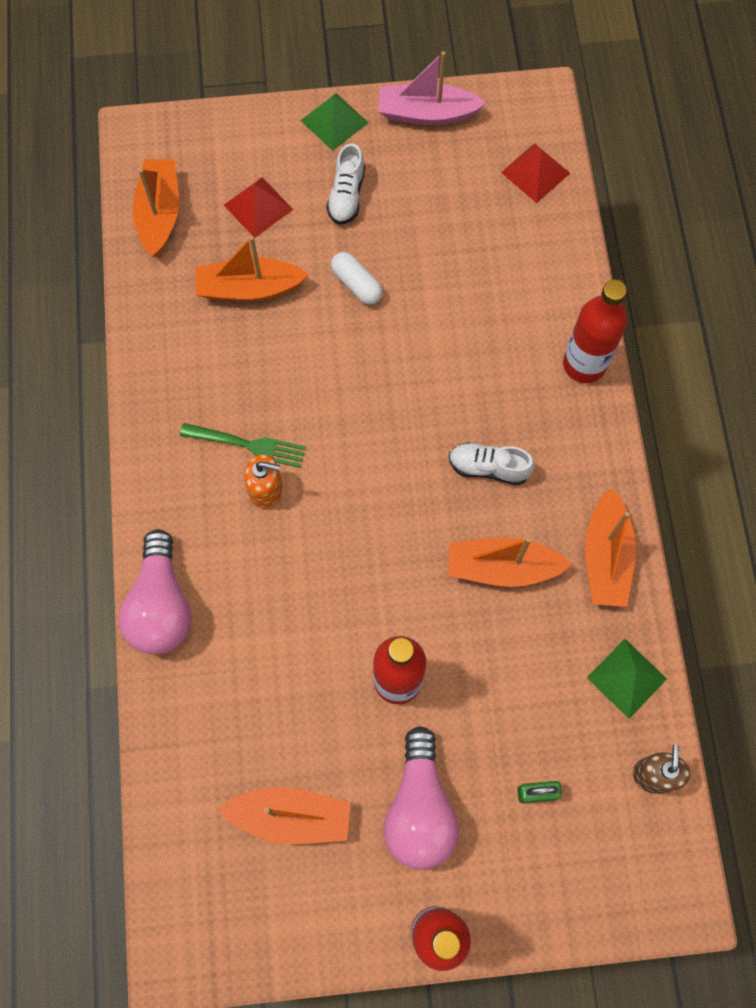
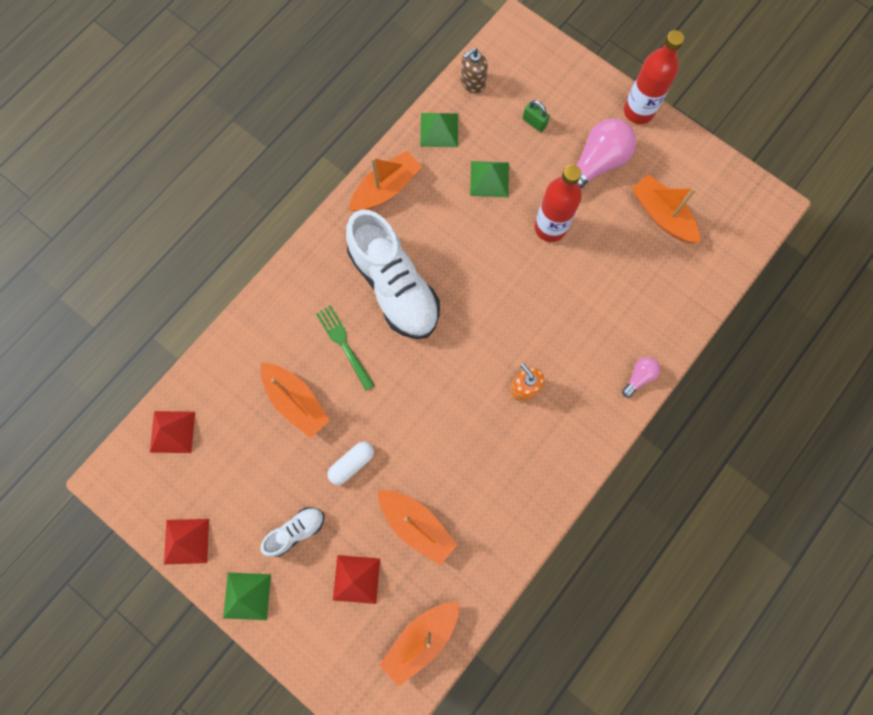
camera: 135 degrees left, 5 degrees up
(161, 605) = (639, 377): pink light bulb -> pink light bulb, size x0.49
(247, 445) = (511, 424): green fork -> green fork (344, 345)
(356, 284) = (352, 463): white capsule -> white capsule turned 45 degrees clockwise
(426, 113) = (186, 541): pink boat -> red pyramid
(488, 468) = (394, 286): white shoe -> white shoe, size x2.14
(502, 567) = (442, 231): orange boat -> orange boat (296, 401)
(515, 673) = (489, 179): none -> green pyramid
(584, 364) = (282, 291): red bottle -> none

